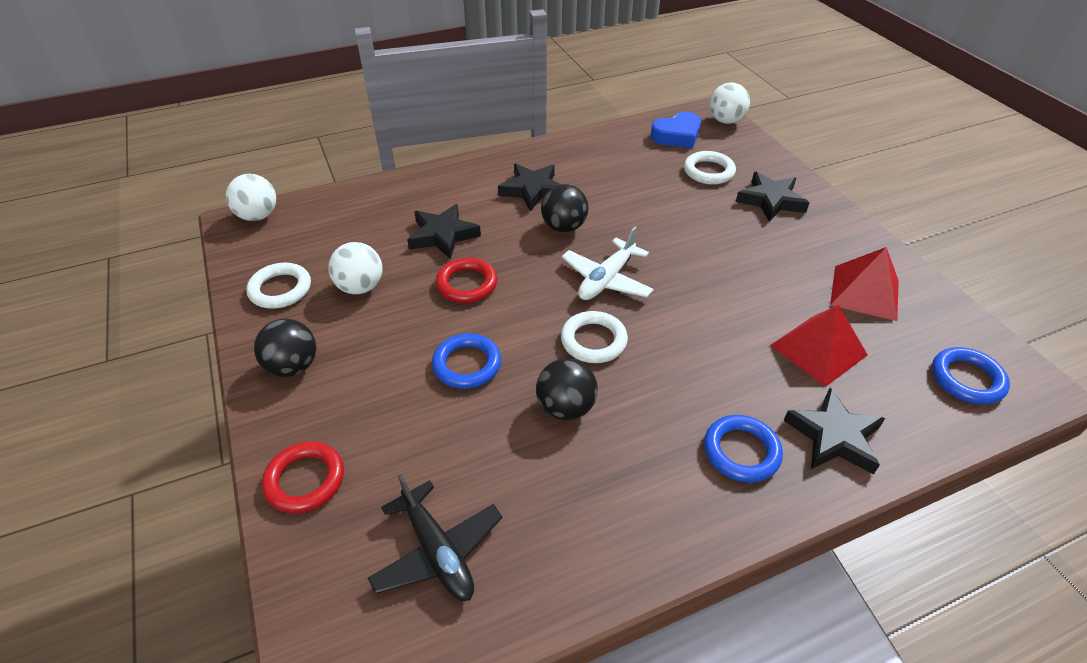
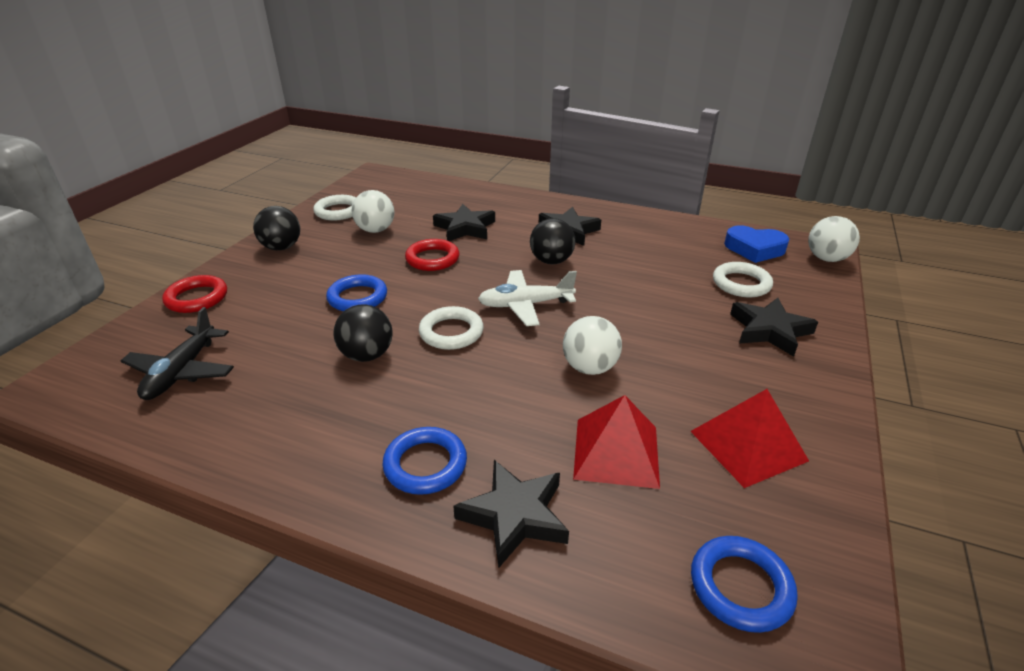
camera: 45 degrees right, 10 degrees down
(258, 216) = (388, 174): white ball -> white ball (589, 367)

